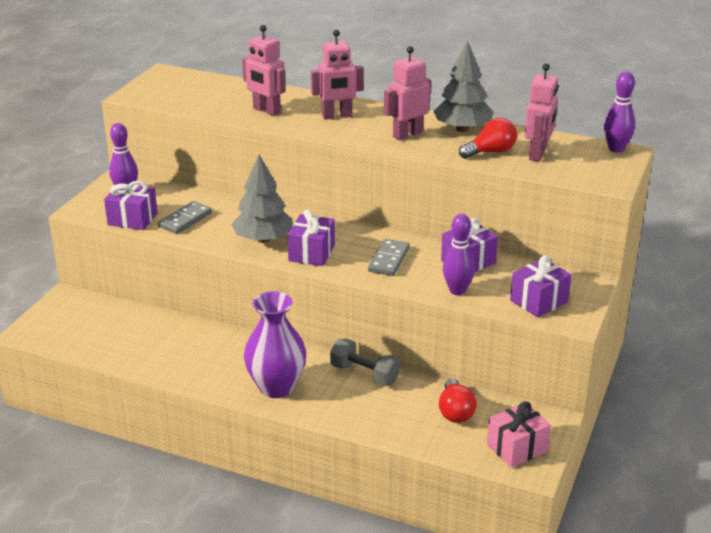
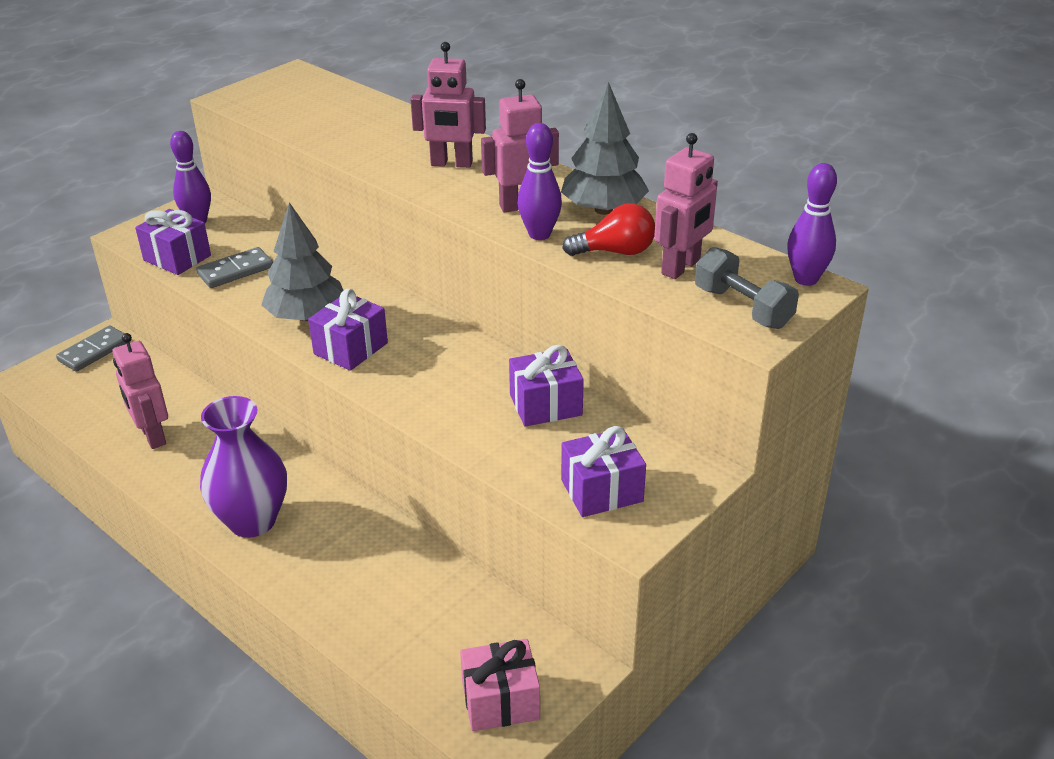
camera: 20 degrees right, 5 degrees up
(266, 111) = (369, 142): pink robot -> pink robot (152, 436)
(364, 374) = (373, 529): grey dumbbell -> grey dumbbell (743, 307)
(388, 260) = (441, 379): grey domino -> grey domino (94, 351)
(455, 411) = (453, 618): red light bulb -> none
(457, 290) = (499, 447): purple bowling pin -> purple bowling pin (539, 234)

